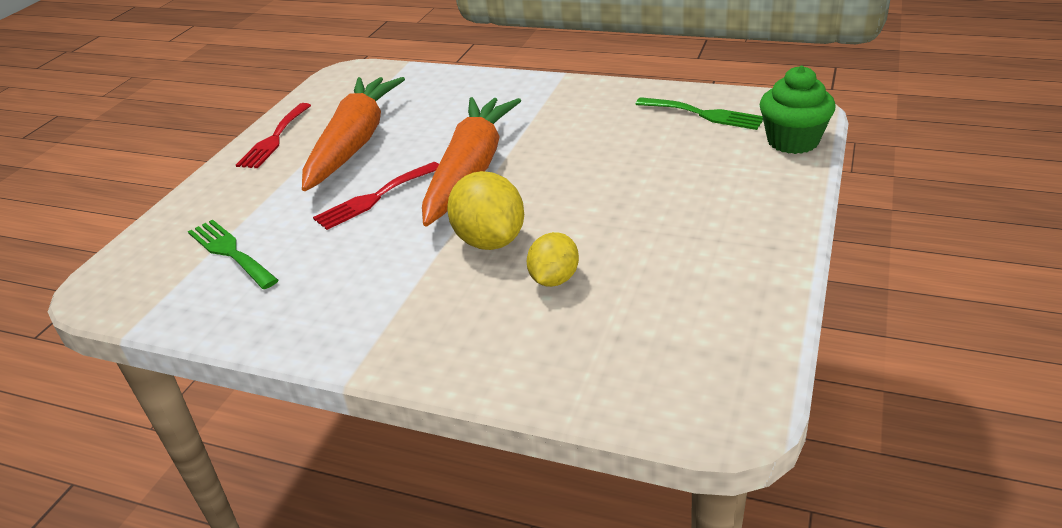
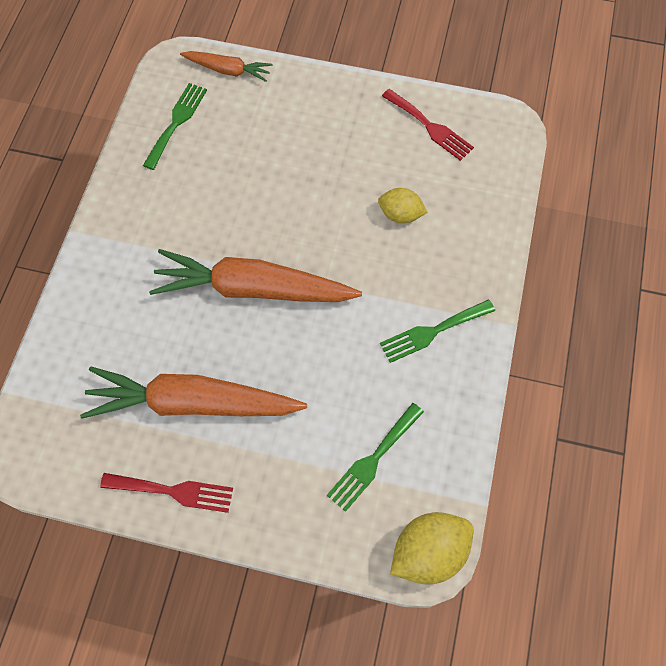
camera: 100 degrees left, 30 degrees up
(366, 303) = (432, 332): none -> green fork
(374, 198) = (293, 359): red fork -> red fork (430, 127)
(490, 240) = (355, 260): yellow lemon -> yellow lemon (428, 552)
(793, 141) = (227, 70): green cupcake -> orange carrot

